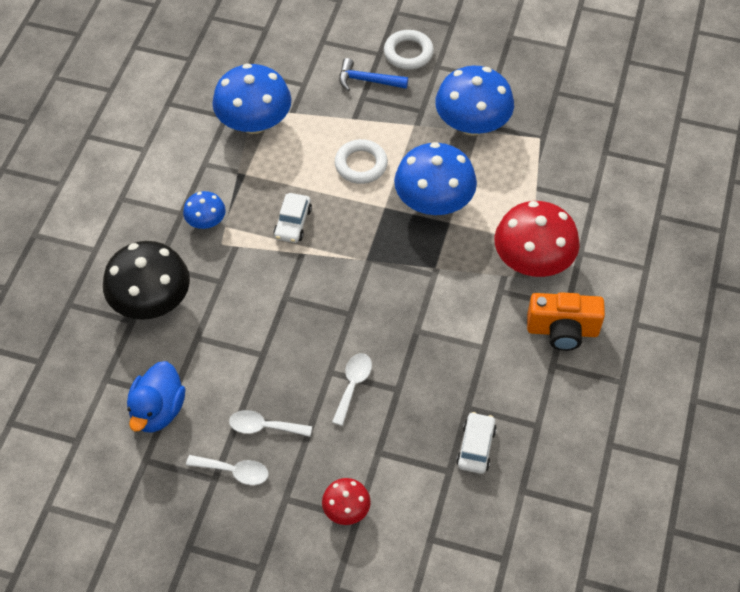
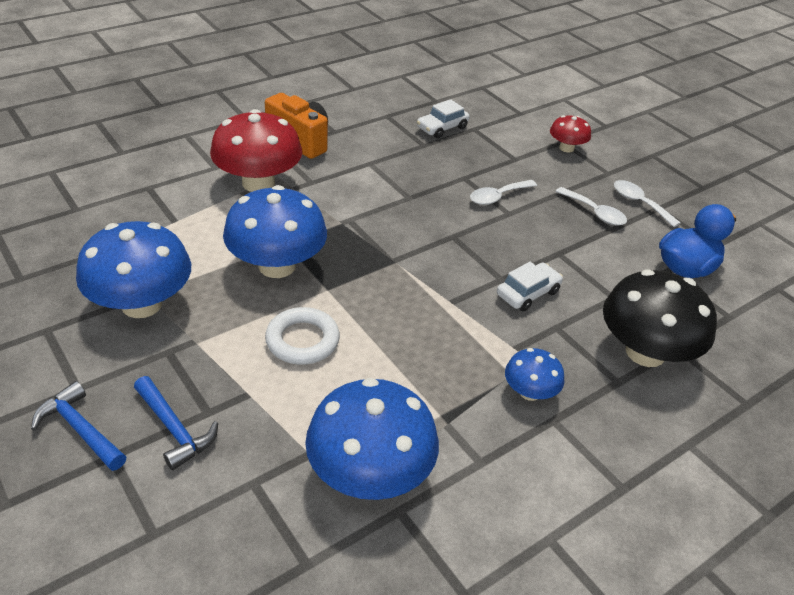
camera: 145 degrees left, 15 degrees down
(293, 223) = (434, 332): white car -> white car (528, 293)
(408, 53) = (80, 429): white ring -> blue hammer

